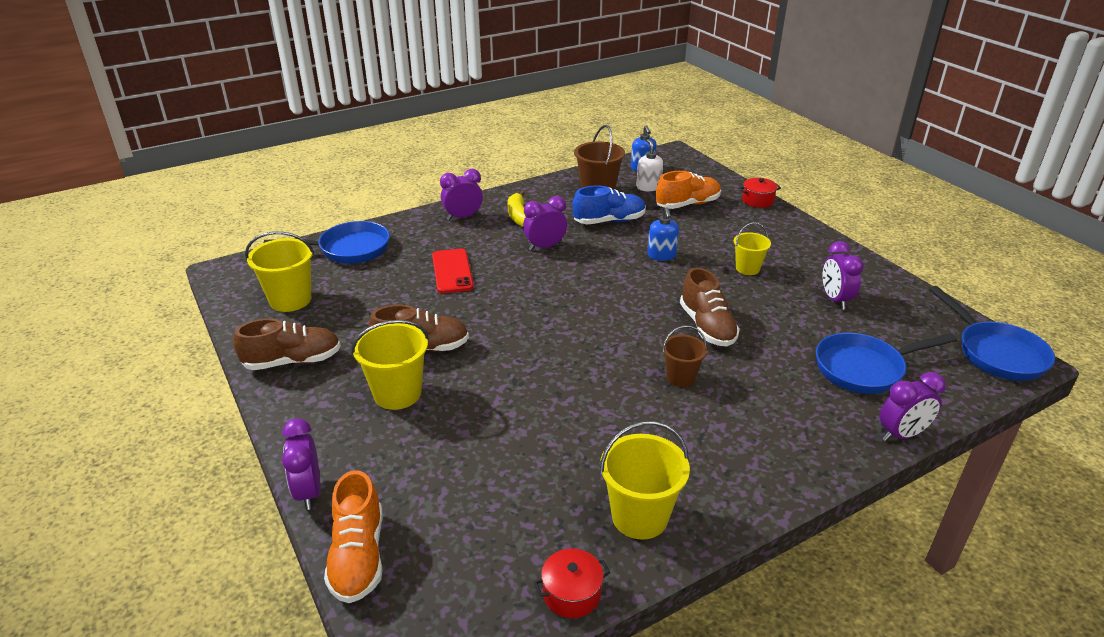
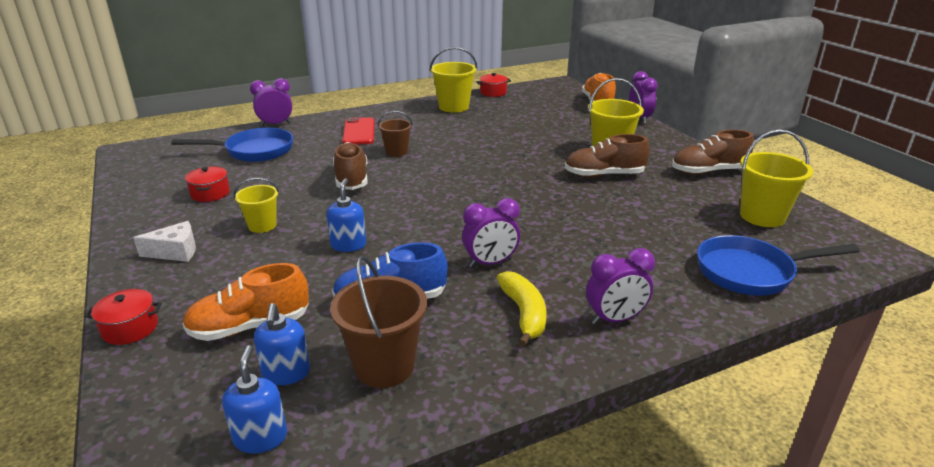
camera: 175 degrees left, 5 degrees down
(452, 271) = (601, 238): red phone -> red phone (359, 132)
(648, 187) = (286, 373): white soap dispenser -> blue soap dispenser
(792, 244) = (175, 252): none -> white cheese
(835, 300) = (210, 193): purple clock -> red pot
(996, 353) = (139, 155): blue pan -> none

